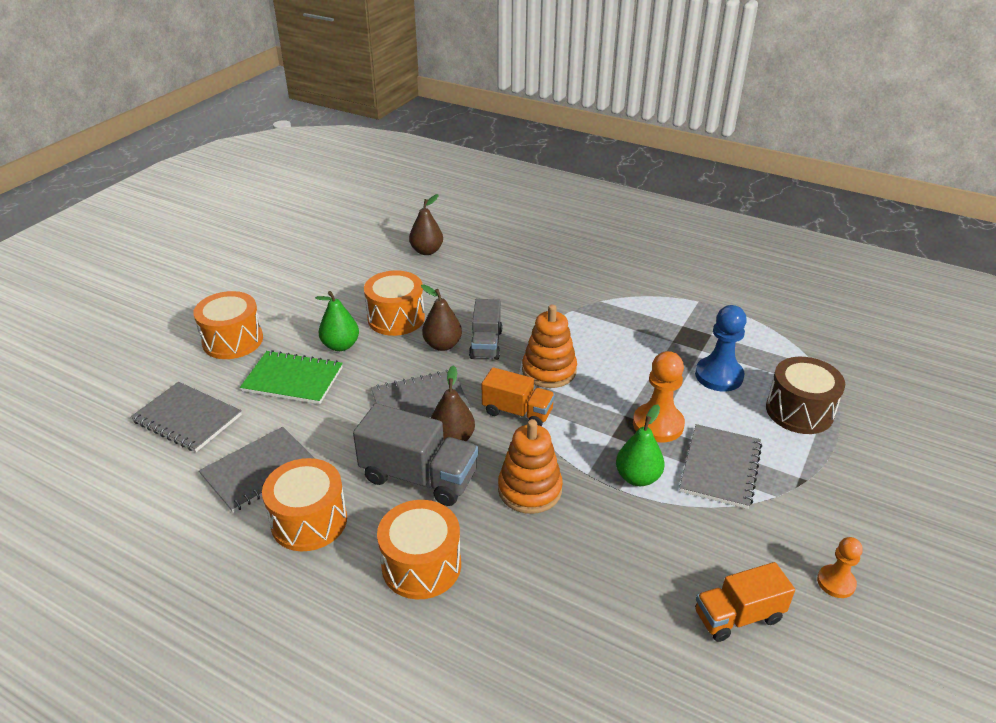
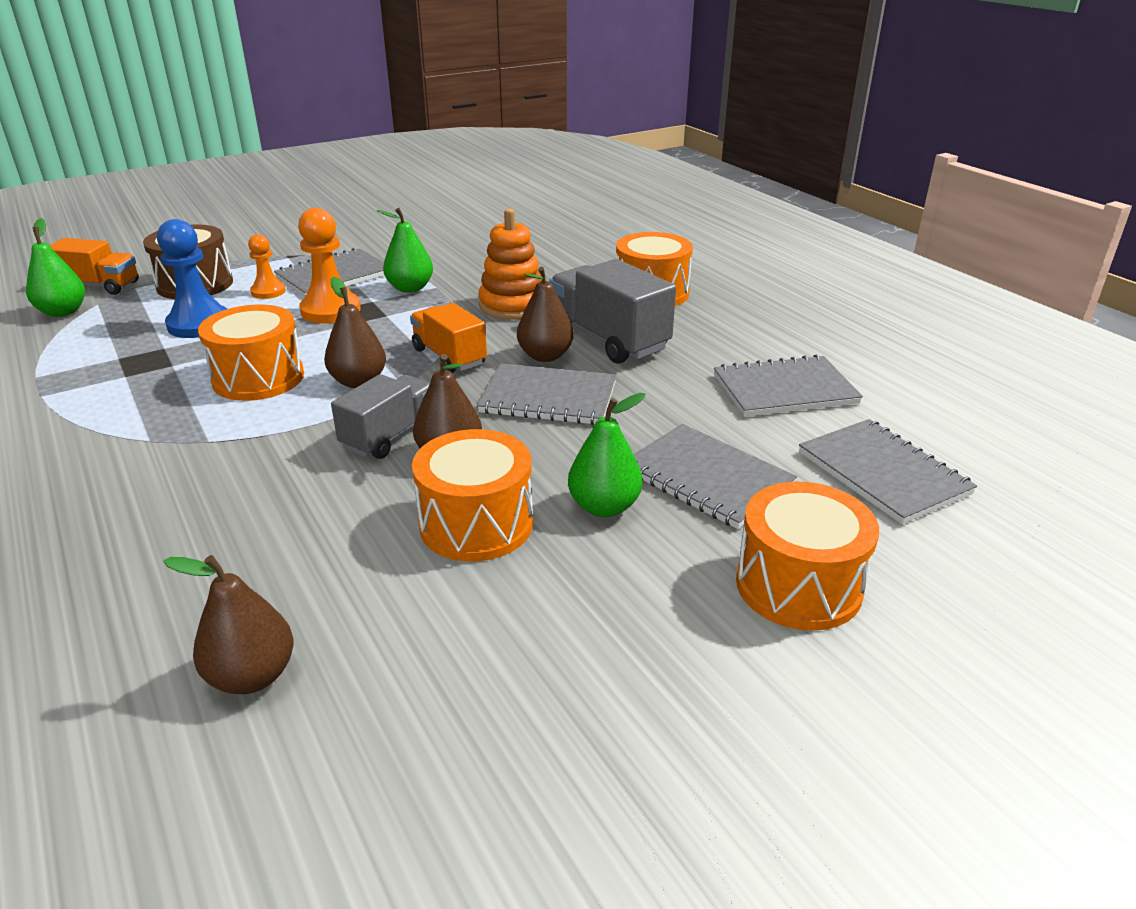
camera: 150 degrees left, 5 degrees down
(293, 379) = (707, 478): green notebook -> grey notebook
(309, 521) = (740, 340): orange drum -> orange drum (258, 378)
(549, 371) = (358, 381): orange stacking toy -> brown pear
(738, 616) = (453, 228): orange truck -> orange truck (100, 286)
(820, 351) = (63, 312): none -> green pear
(836, 582) = (369, 222): orange pawn -> orange pawn (268, 292)

